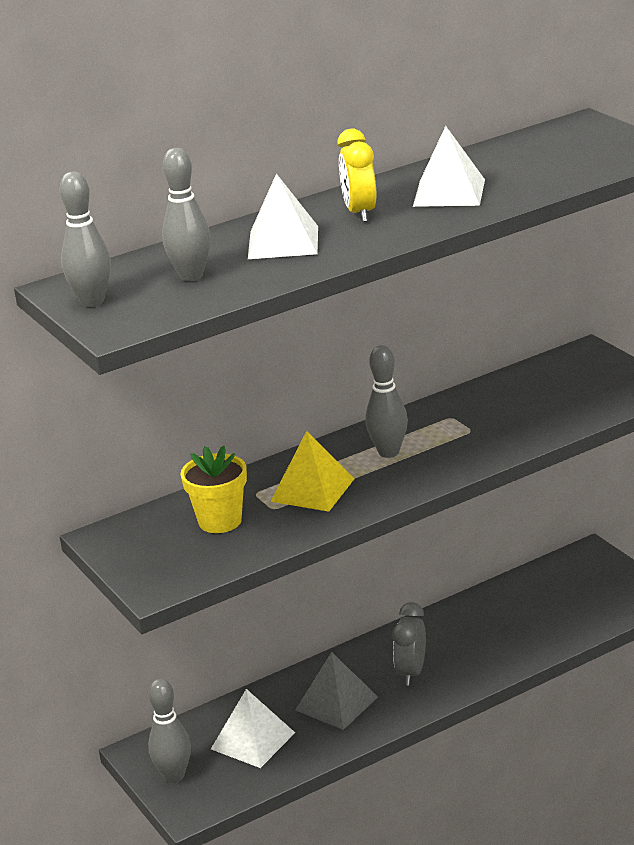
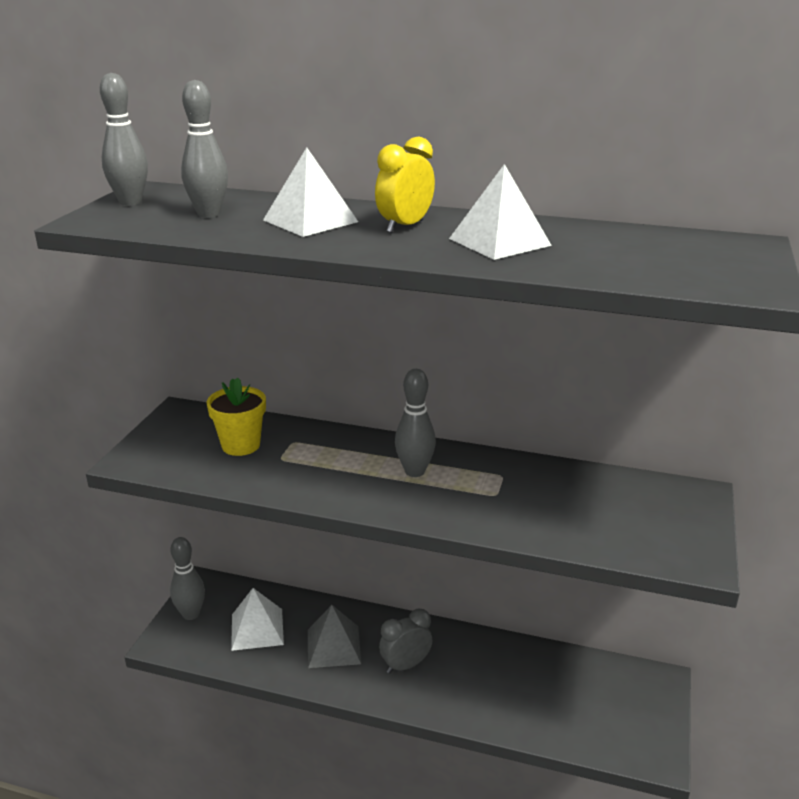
camera: 45 degrees right, 0 degrees up
(312, 490) = (323, 463): yellow pyramid -> none

